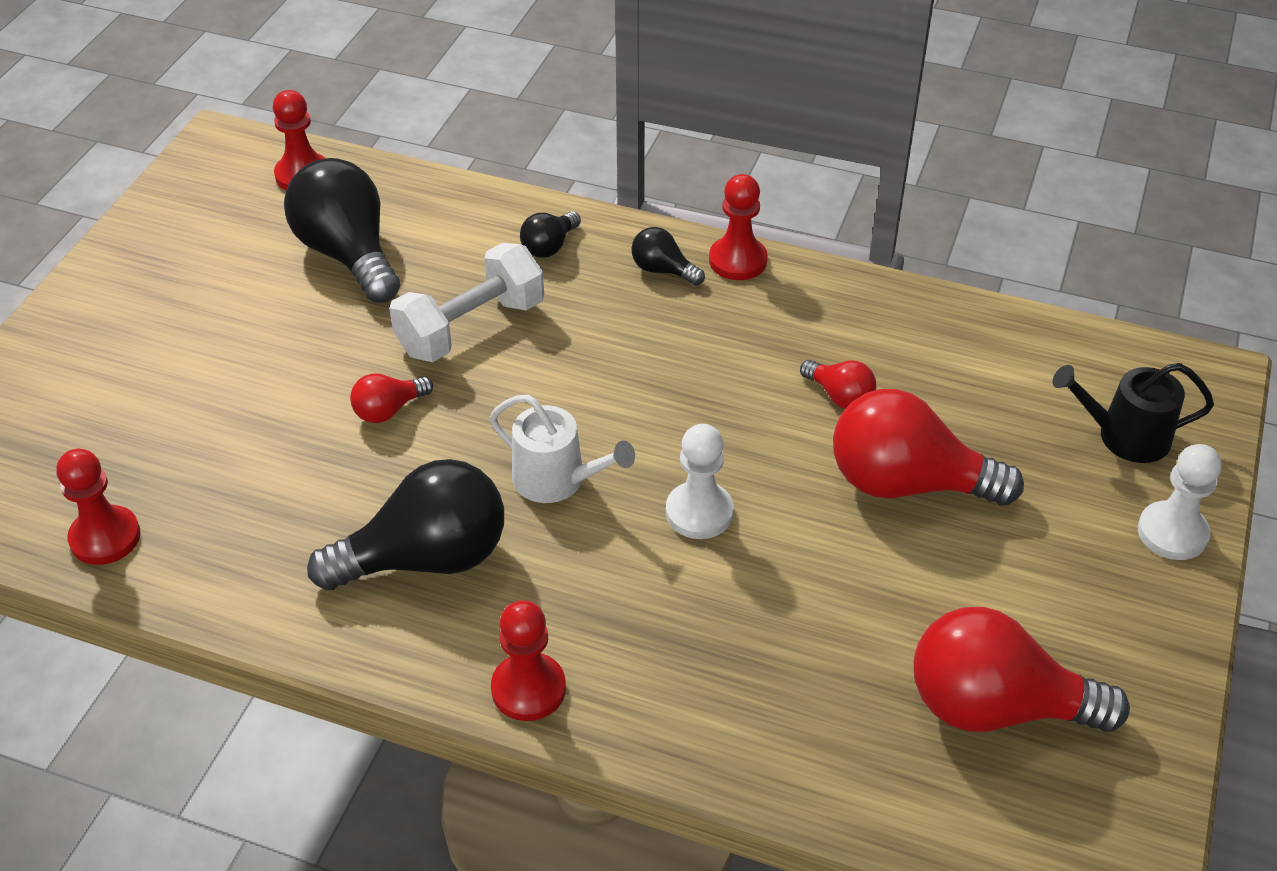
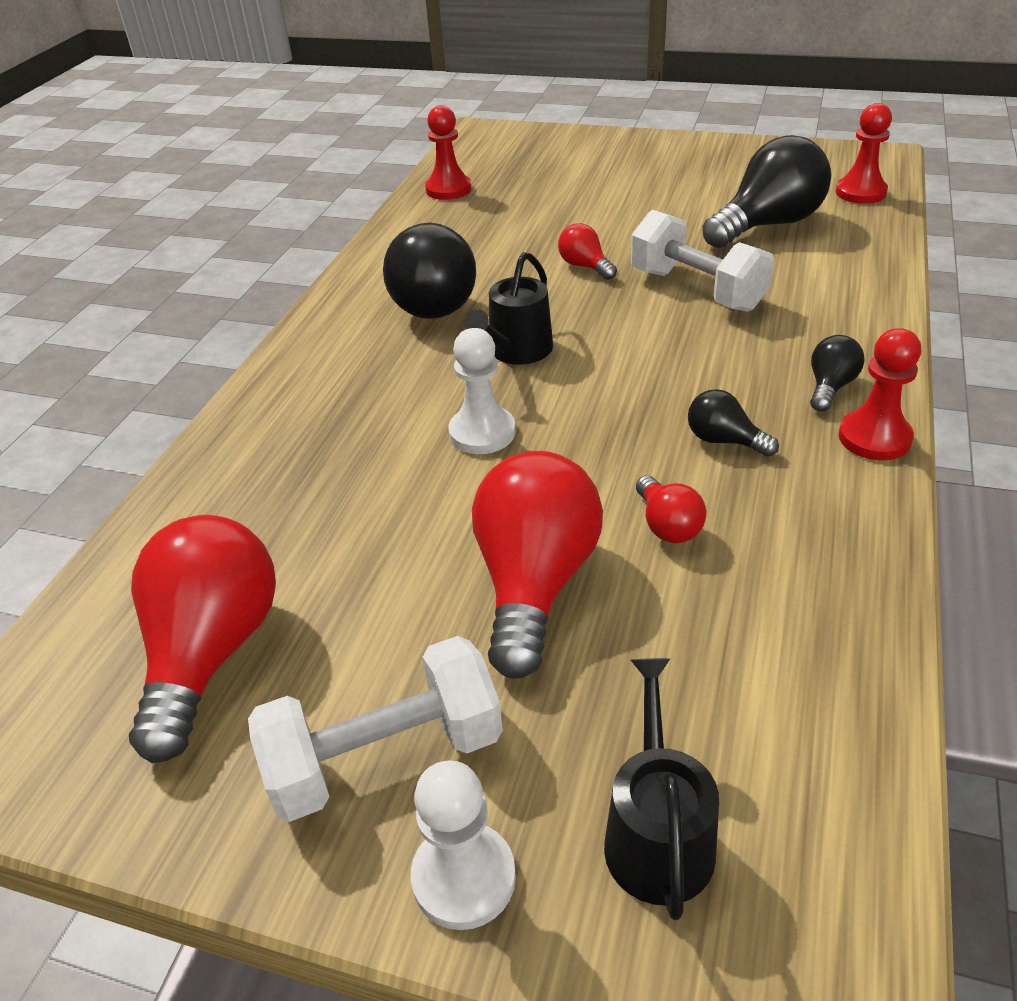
camera: 90 degrees right, 5 degrees down
(528, 689) = (296, 360): red pawn -> none
(549, 246) = (831, 317): black light bulb -> black light bulb (724, 440)
(556, 480) = (516, 351): white watering can -> black watering can
(839, 396) = (667, 525): red light bulb -> red light bulb turned 60 degrees counterclockwise
(1086, 578) = (385, 756): none -> white dumbbell

